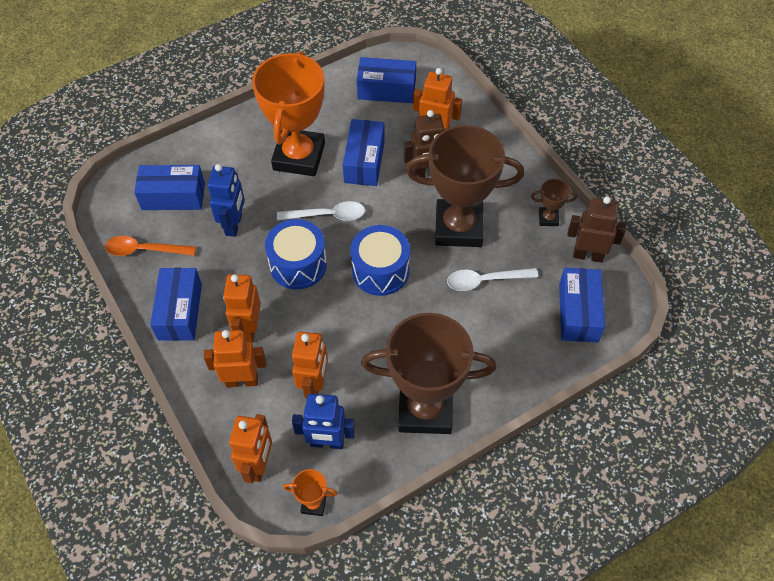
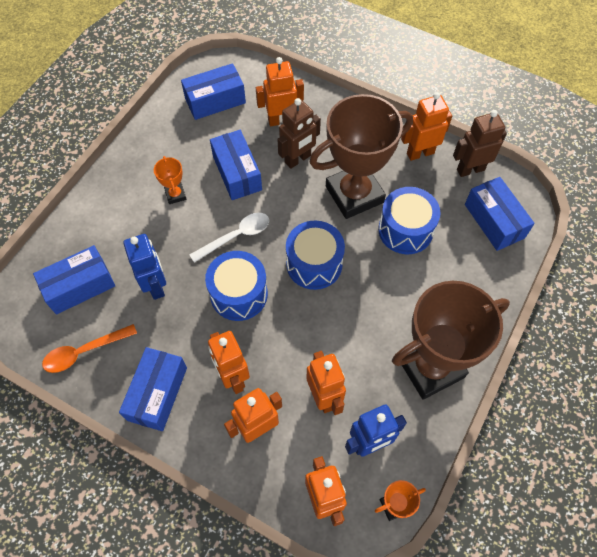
camera: 30 degrees left, 5 degrees up
(180, 312) = (157, 393): blue box -> blue box turned 45 degrees clockwise
(299, 156) = (175, 195): orange trophy -> orange trophy, size x0.41
(485, 280) = (405, 230): white spoon -> blue drum
(548, 218) = (420, 153): brown trophy -> orange robot

